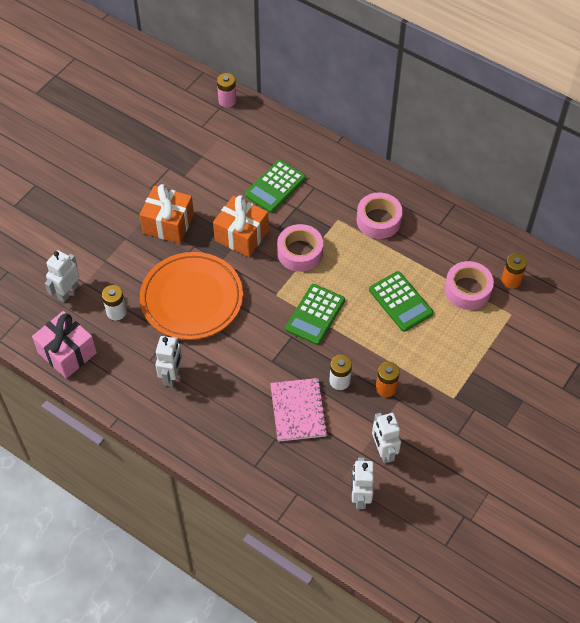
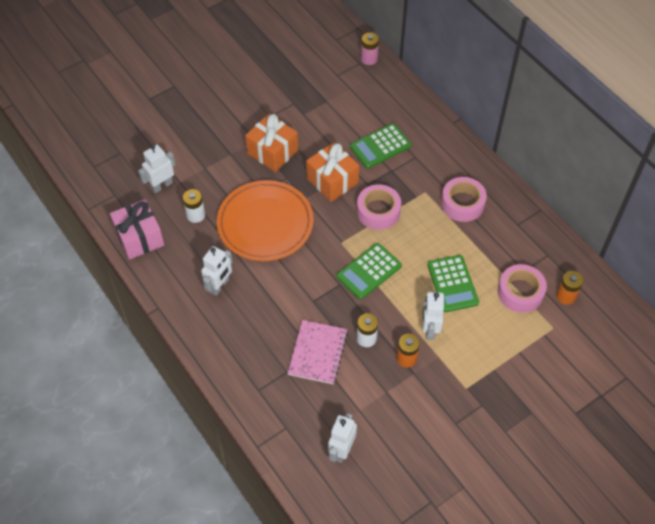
camera: 20 degrees right, 0 degrees up
(383, 451) = (380, 416): white robot -> white robot (429, 329)

